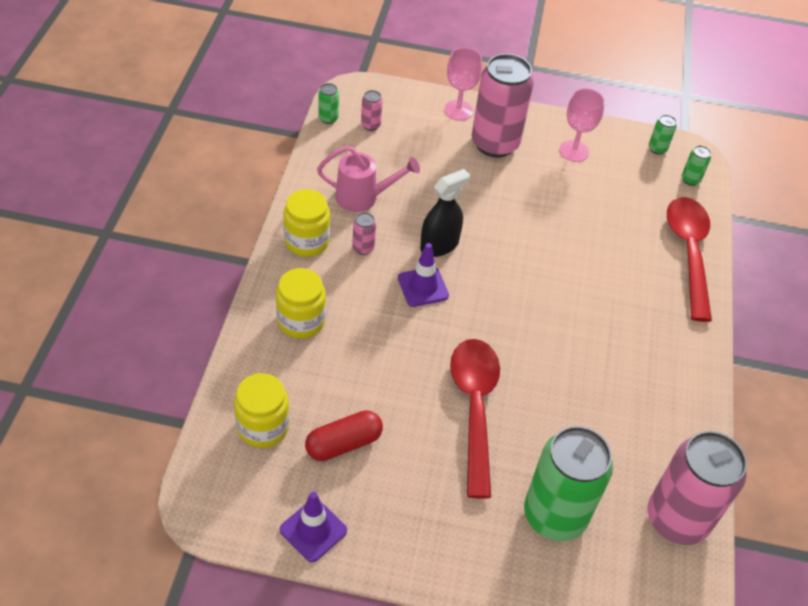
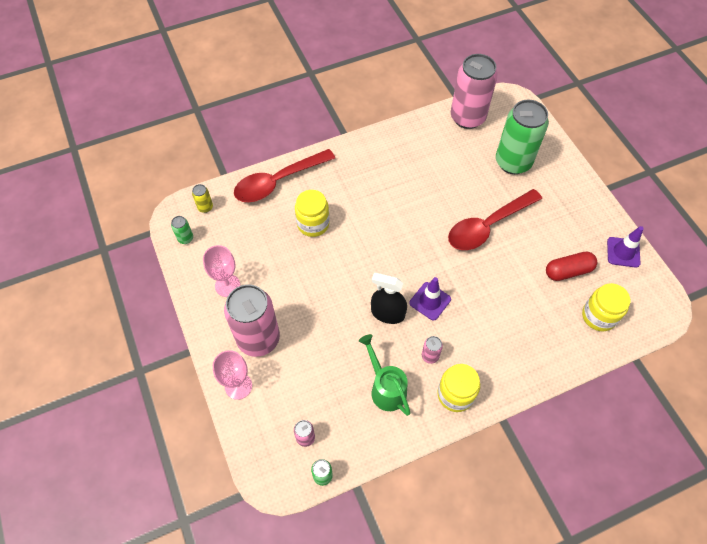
camera: 120 degrees left, 10 degrees up
(301, 321) = (517, 349): yellow jar -> yellow jar (313, 224)
(343, 444) = (568, 271): red capsule -> red capsule turned 45 degrees counterclockwise
(363, 197) = (385, 388): pink watering can -> green watering can
(690, 180) = (205, 207): green can -> yellow can

